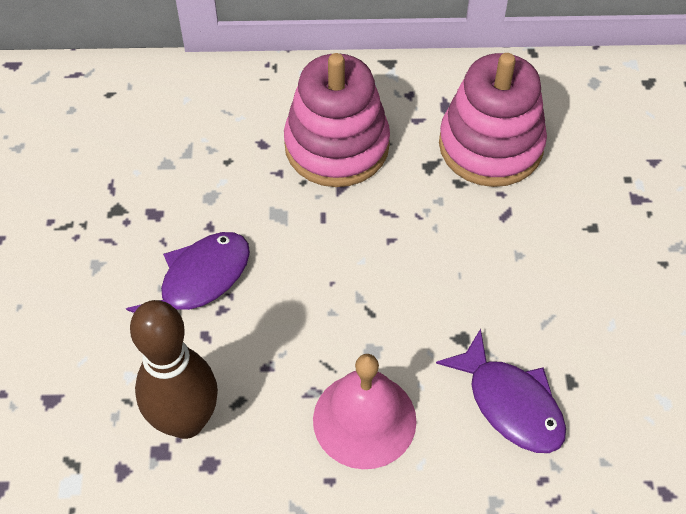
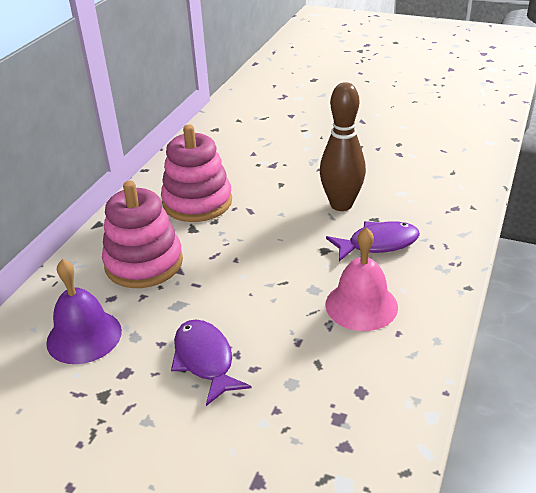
camera: 65 degrees left, 20 degrees down
(186, 421) = (320, 396): brown bowling pin -> brown bowling pin (341, 205)
(192, 150) = (84, 336): none -> purple bell

